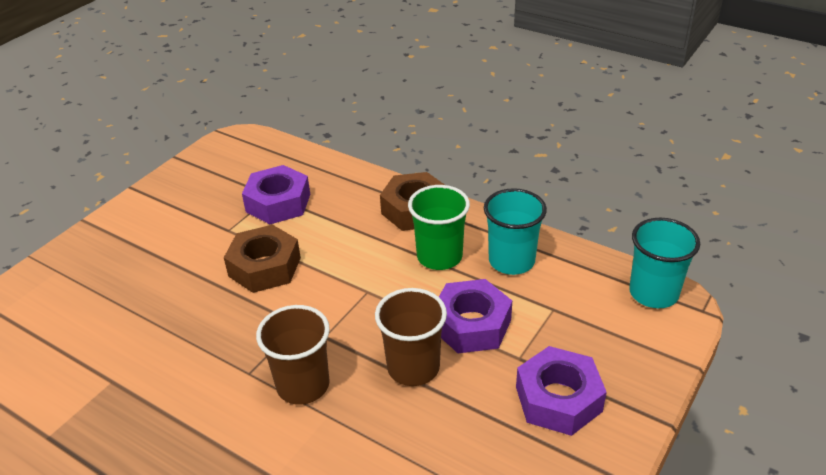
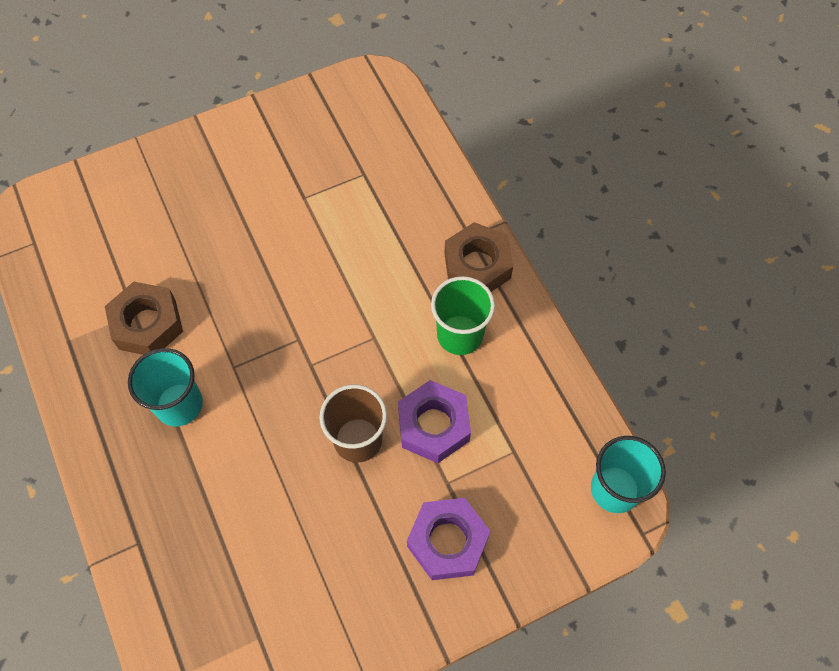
camera: 30 degrees right, 25 degrees up
(264, 267) = (308, 260): brown nut -> brown nut (147, 324)
(278, 203) = (364, 188): purple nut -> none
(303, 385) = (265, 404): brown cup -> none
(511, 261) = (518, 377): turquoise cup -> turquoise cup (179, 404)

